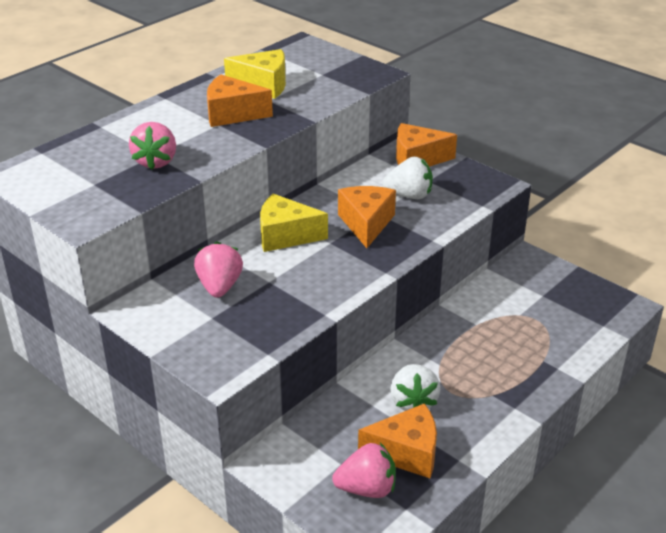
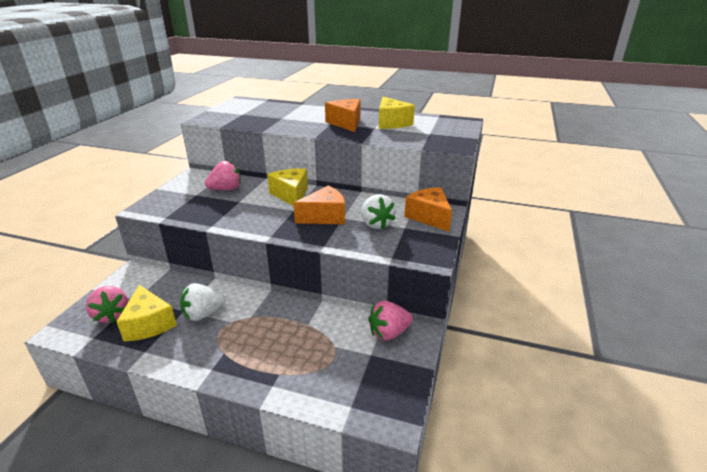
camera: 65 degrees right, 5 degrees down
(156, 162) = (274, 119): pink strawberry -> pink strawberry (389, 333)
(407, 453) = (148, 324): orange cheese -> yellow cheese

